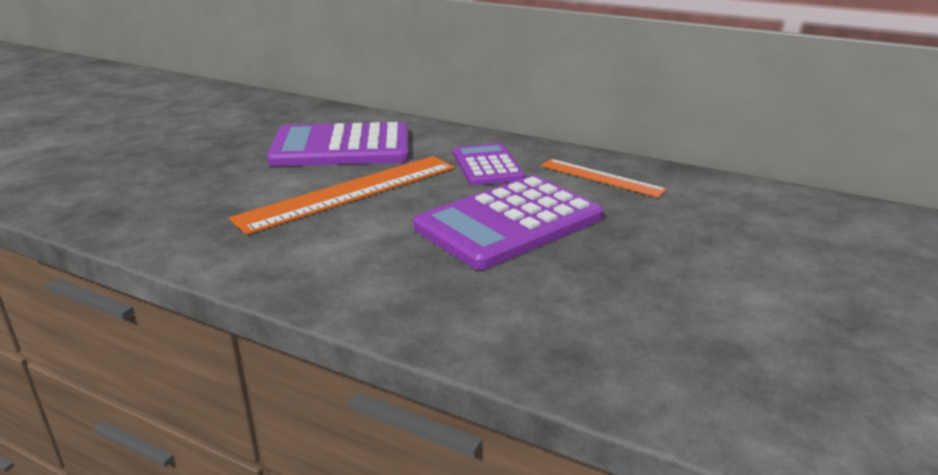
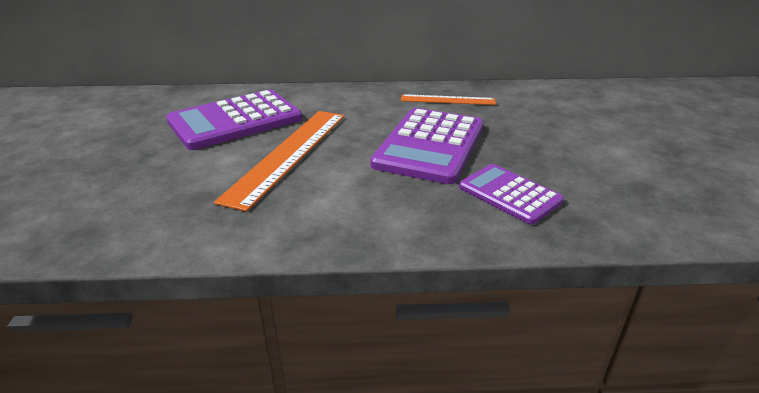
camera: 30 degrees left, 5 degrees up
(487, 166) = (364, 109): purple calculator -> purple calculator (509, 194)

